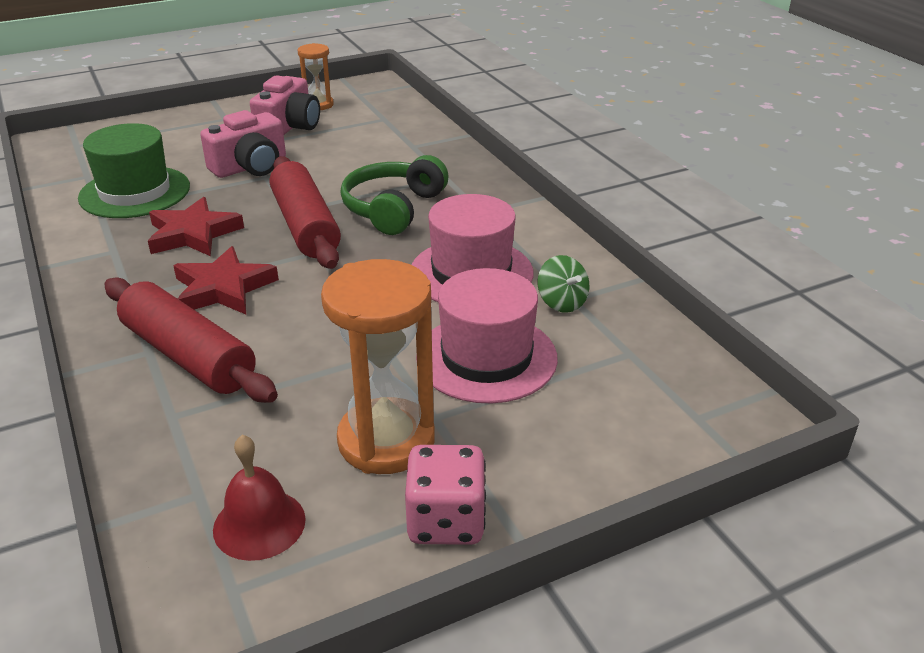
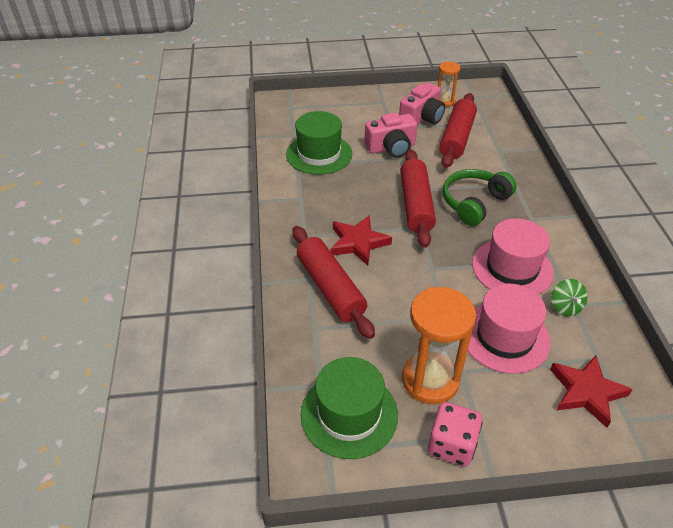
camera: 20 degrees right, 10 degrees up
(193, 234) = (348, 195): red star -> red star (586, 392)
(259, 524) = (349, 414): red bell -> green hat
(347, 141) = (457, 138): none -> red rolling pin

